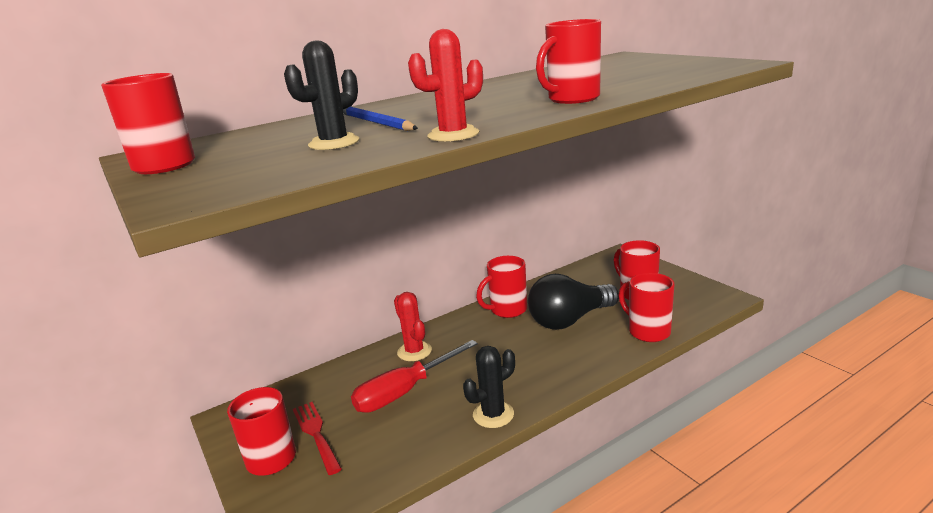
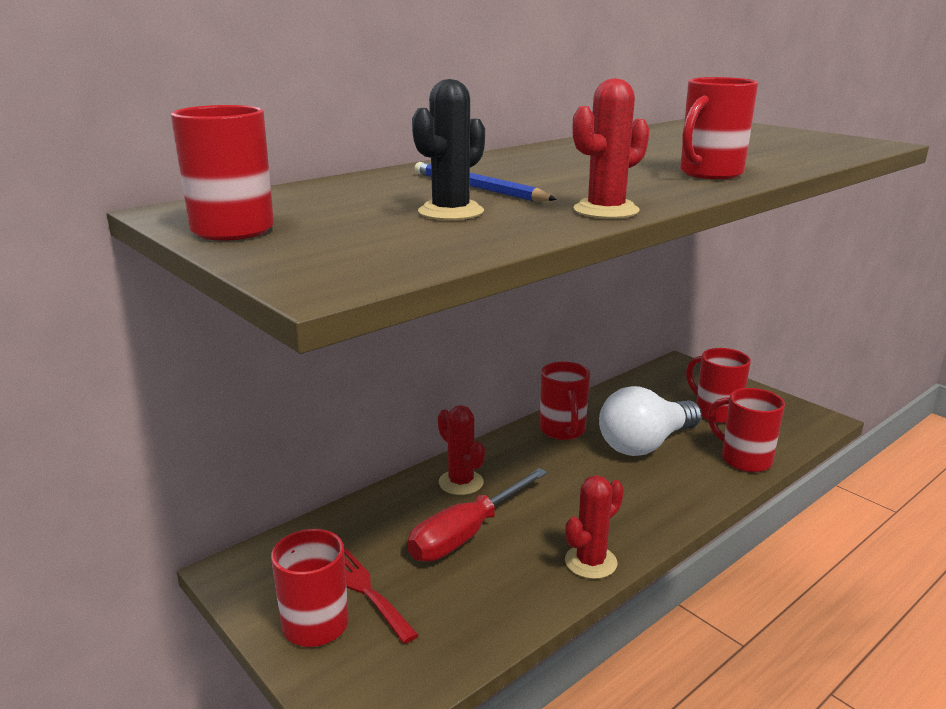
camera: 10 degrees left, 0 degrees up
(493, 414) = (590, 562): black cactus -> red cactus
(507, 310) = (563, 431): red mug -> red mug turned 60 degrees counterclockwise
(570, 320) = (646, 444): black light bulb -> white light bulb

